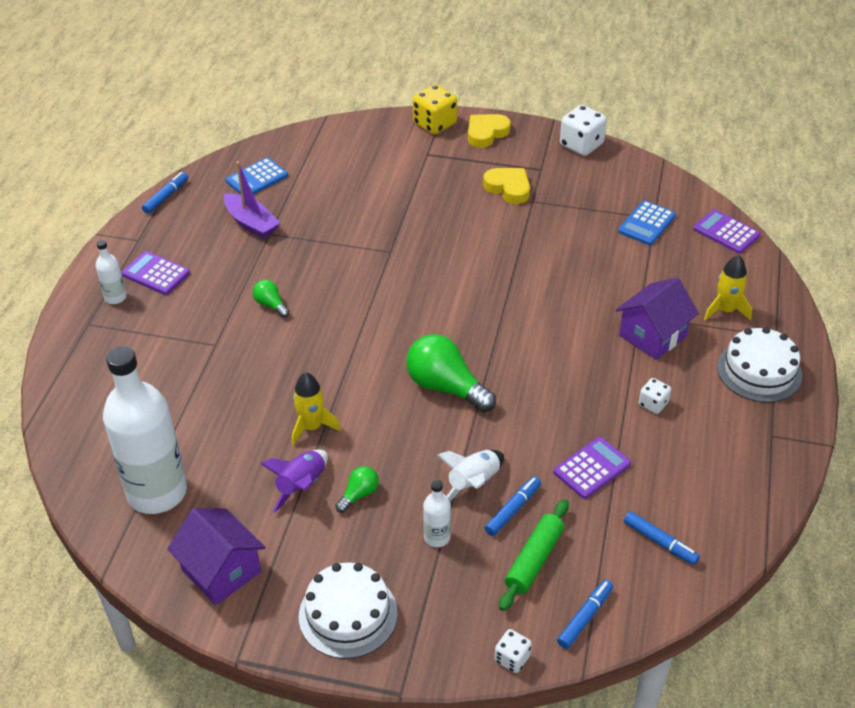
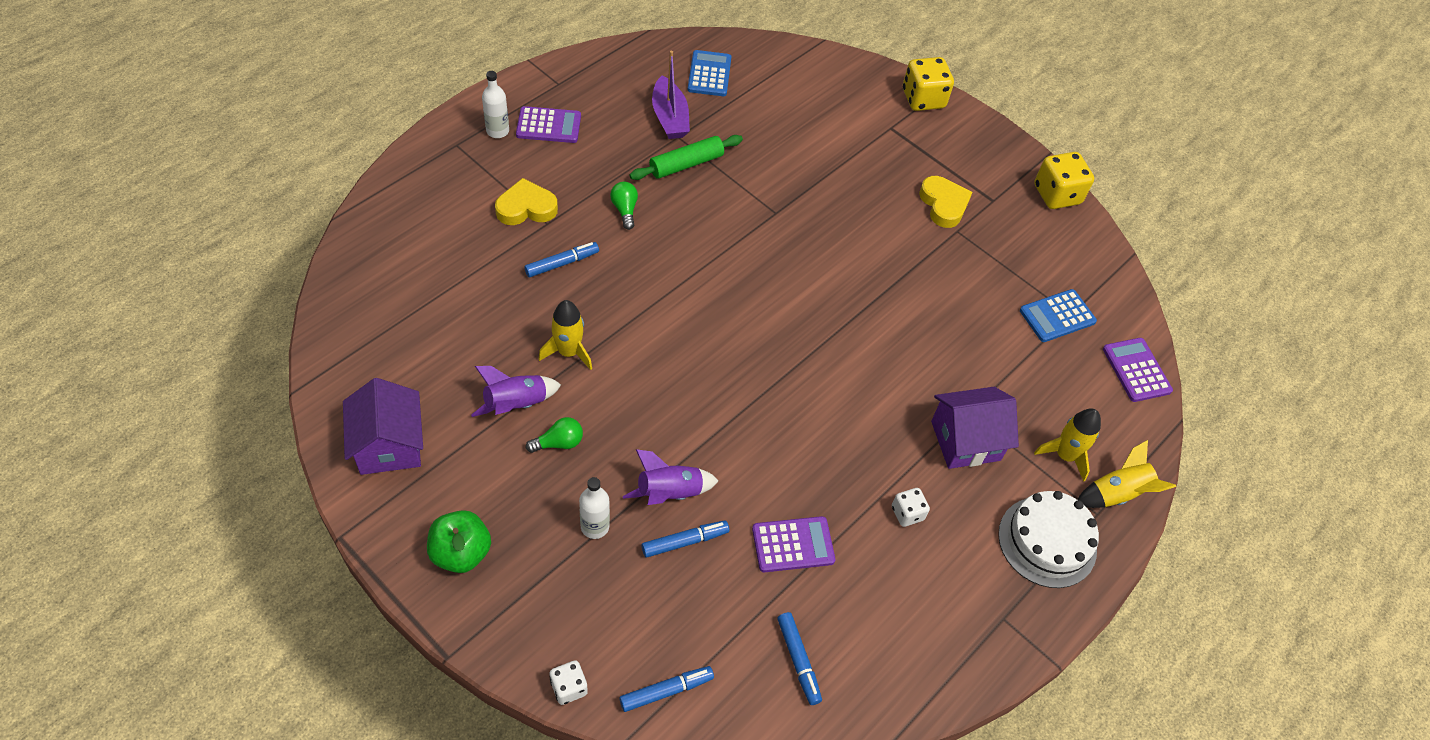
camera: 25 degrees right, 10 degrees up
(156, 274) = (548, 125): purple calculator -> purple calculator turned 120 degrees clockwise
(157, 492) = (393, 339): white bottle -> none
(166, 197) = (614, 52): blue marker -> blue marker (562, 263)
(257, 178) = (709, 74): blue calculator -> blue calculator turned 105 degrees clockwise
(348, 614) = (461, 553): white cake -> green apple
(446, 387) = (720, 381): green light bulb -> none
(474, 483) = (670, 493): white rocket -> purple rocket
(486, 133) = (967, 134): yellow heart -> yellow heart (526, 208)
(534, 560) = (665, 604): green rolling pin -> green rolling pin (686, 164)
(581, 145) = (1057, 195): white dice -> yellow dice
(778, 317) = (1116, 494): none -> yellow rocket

